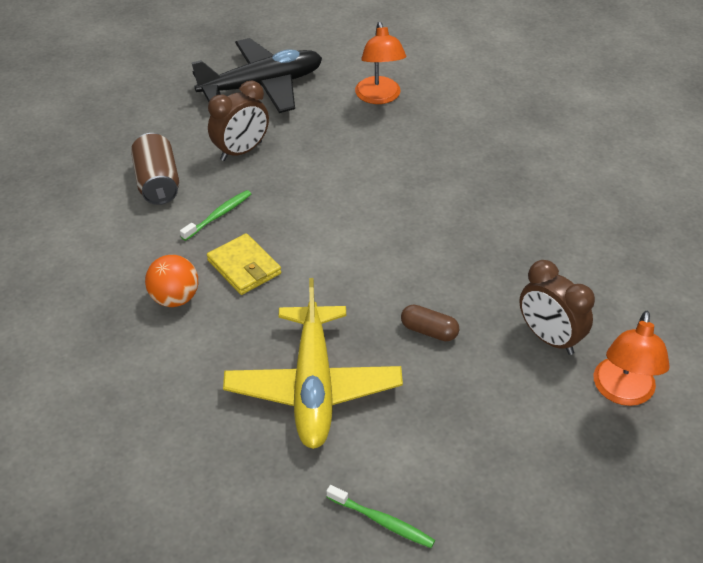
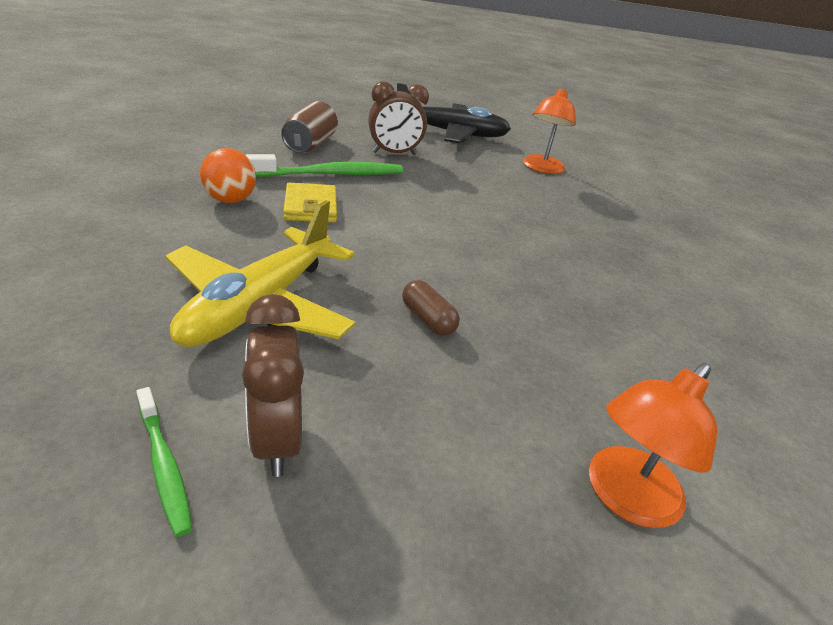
camera: 25 degrees right, 10 degrees down
(218, 215) = (331, 174): green toothbrush -> green toothbrush, size x1.79
(549, 338) = (563, 390): brown clock -> brown clock (276, 439)

